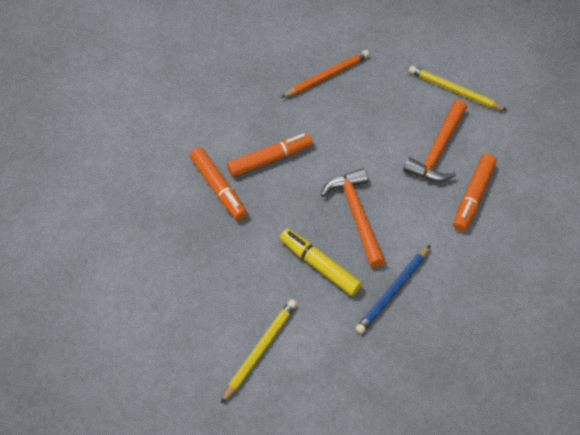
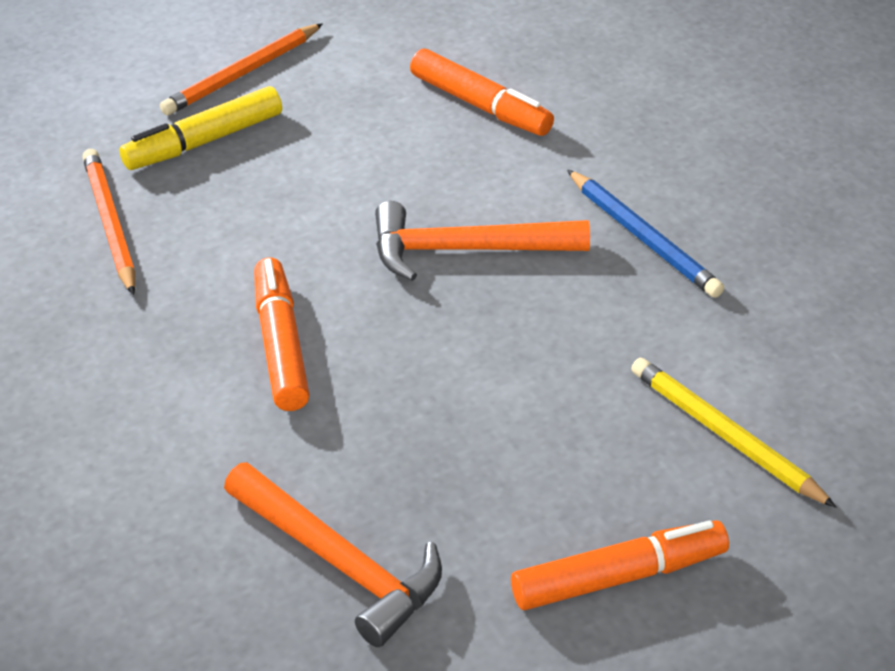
camera: 75 degrees left, 15 degrees down
(218, 187) = (319, 438): orange marker -> orange marker (619, 577)
(319, 265) = (562, 320): yellow marker -> yellow marker (204, 141)
(438, 150) = (364, 121): orange hammer -> orange hammer (340, 562)
(454, 91) = (242, 74): yellow pencil -> orange pencil

